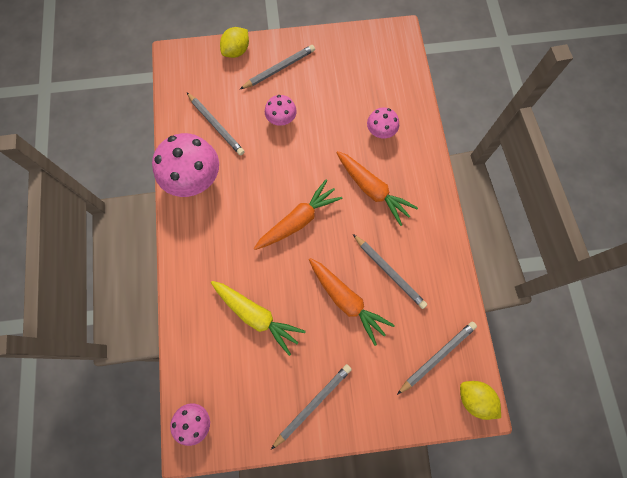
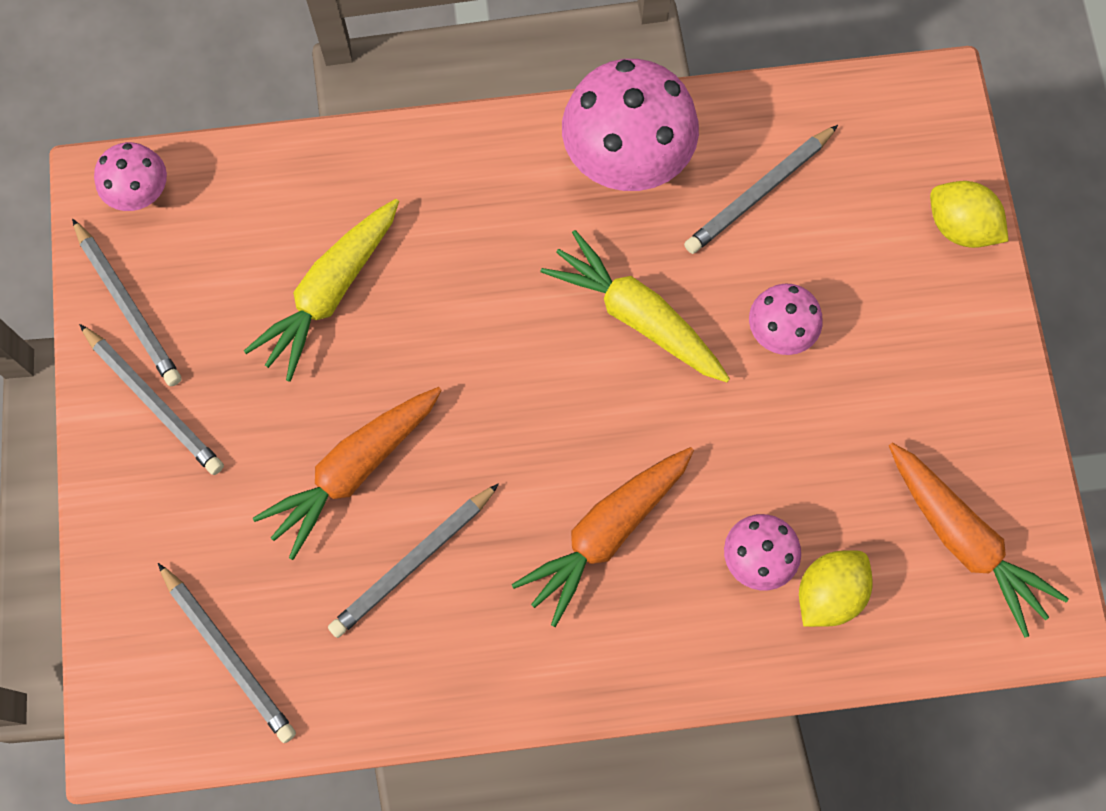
camera: 90 degrees right, 0 degrees up
(273, 176) = (637, 316): none -> yellow carrot
(279, 69) = (918, 325): grey pencil -> grey pencil (128, 307)
(298, 220) = (533, 371): orange carrot -> orange carrot (963, 540)
(474, 398) = (138, 726): yellow lemon -> yellow lemon (829, 593)

